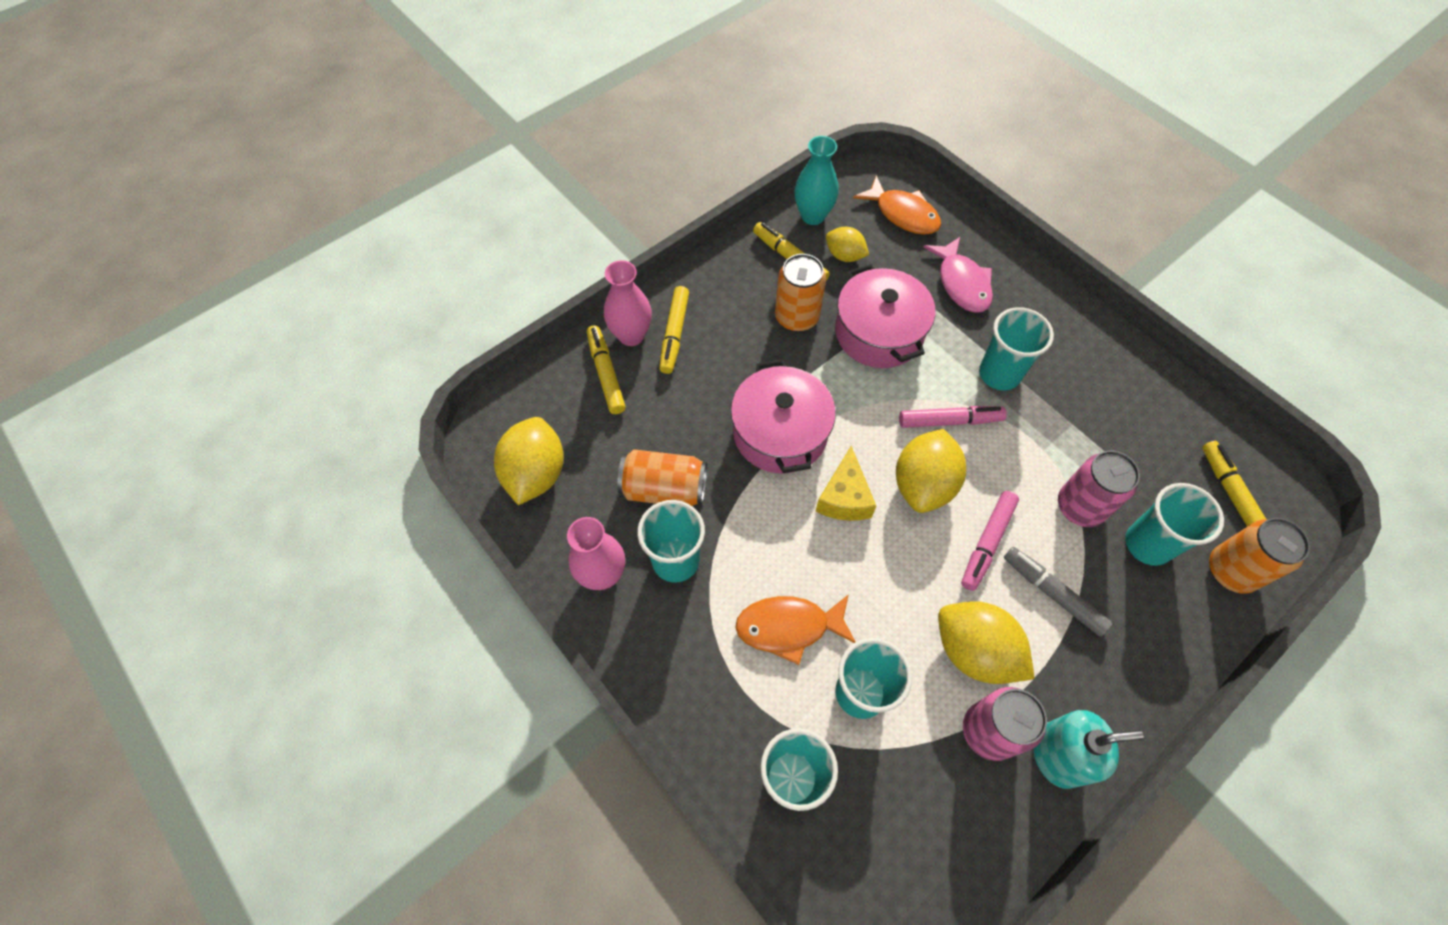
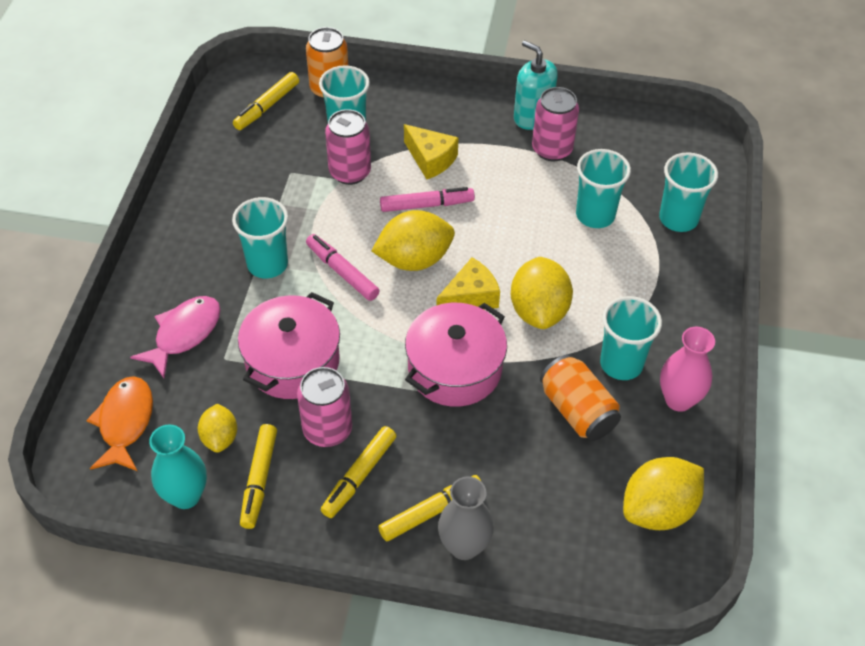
camera: 130 degrees left, 10 degrees down
(606, 373) = (521, 534): yellow marker -> yellow marker (359, 476)
(631, 335) = (464, 546): pink vase -> grey vase
(789, 627) = (595, 272): orange fish -> none
(796, 317) = (327, 430): orange can -> pink can
(974, 651) = (510, 177): yellow lemon -> yellow lemon (539, 311)
(1052, 593) = (430, 159): grey marker -> yellow cheese

